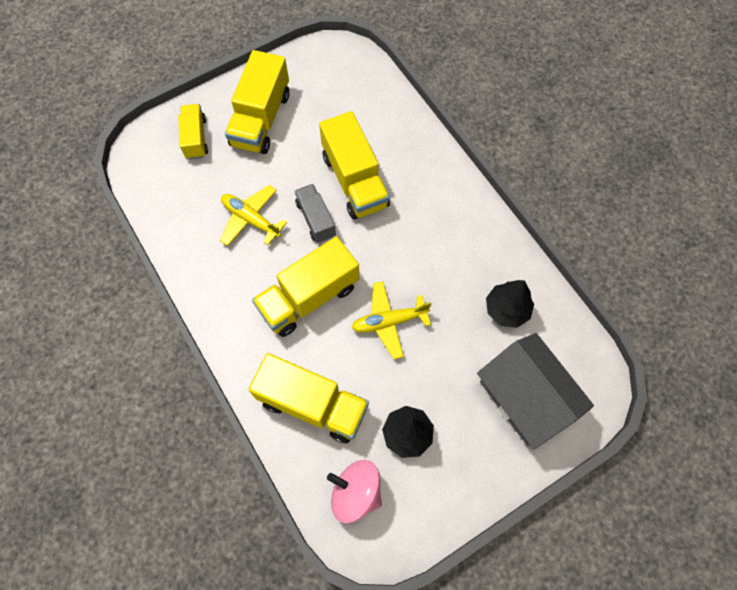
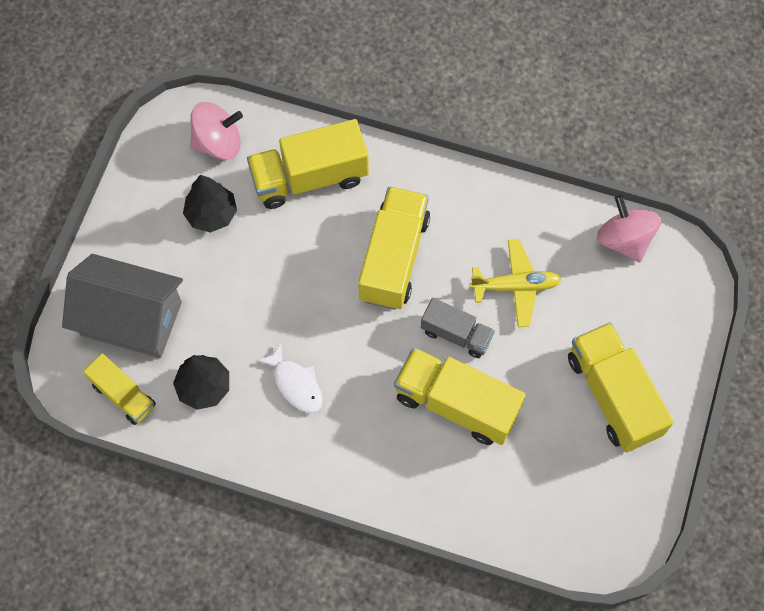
camera: 140 degrees right, 0 degrees up
(157, 195) = (624, 239): none -> pink spinning top
(196, 138) = (653, 322): yellow truck -> yellow truck (123, 395)
(389, 321) = (303, 292): yellow plane -> none
(444, 265) = (296, 384): none -> white fish

